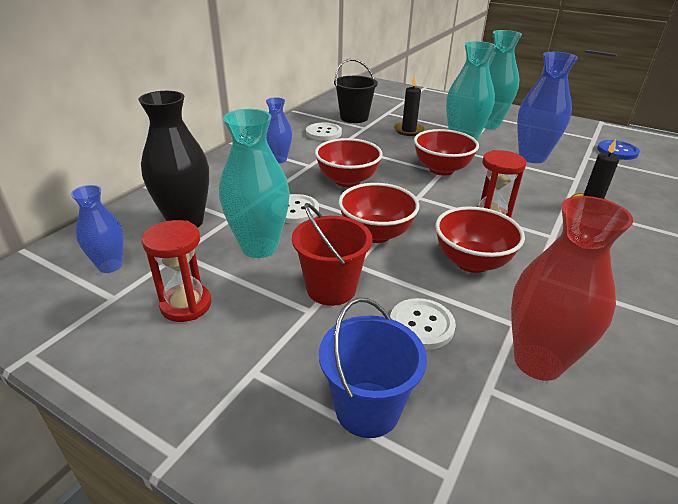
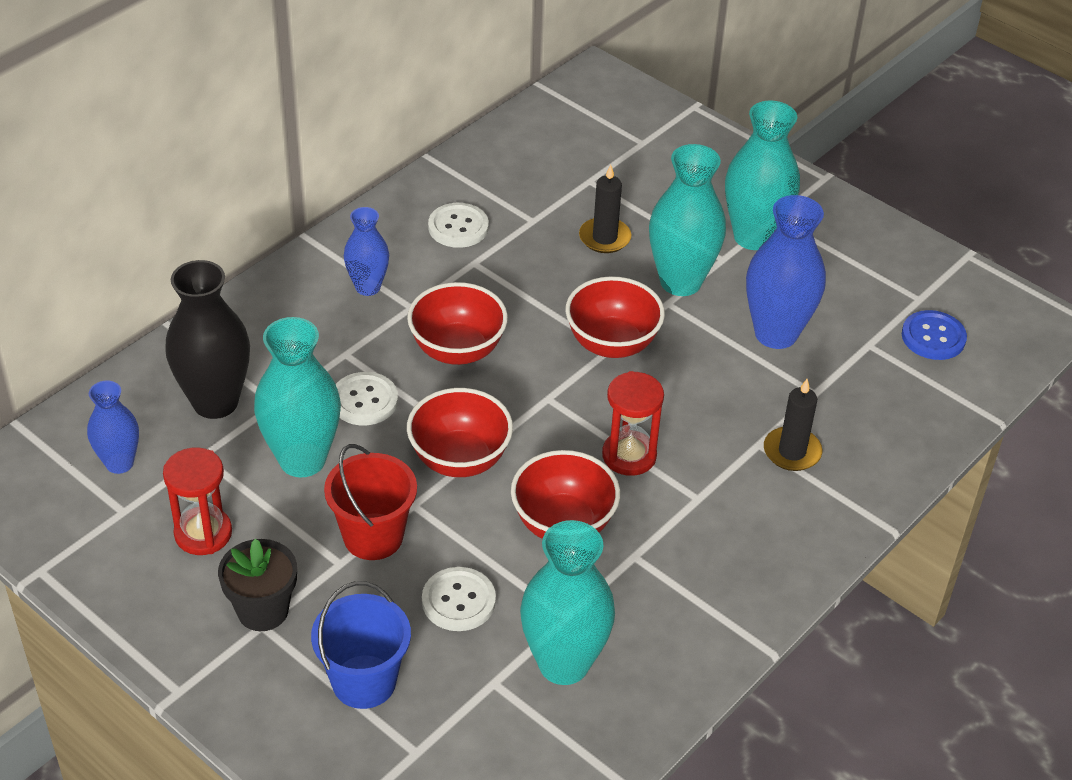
camera: 10 degrees right, 10 degrees up
(251, 358) = (263, 610): none -> black flower pot
(354, 118) = (524, 189): black bucket -> none
(538, 362) = (563, 664): red vase -> turquoise vase

